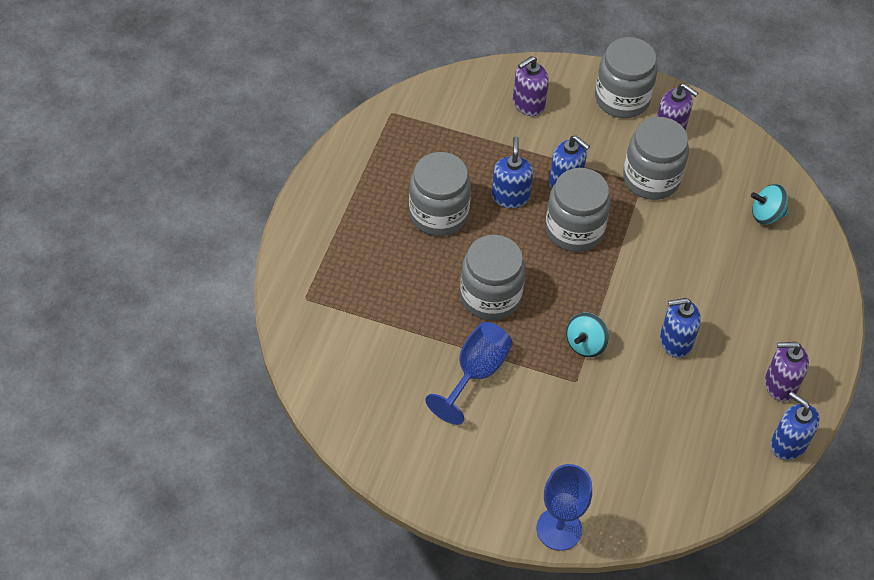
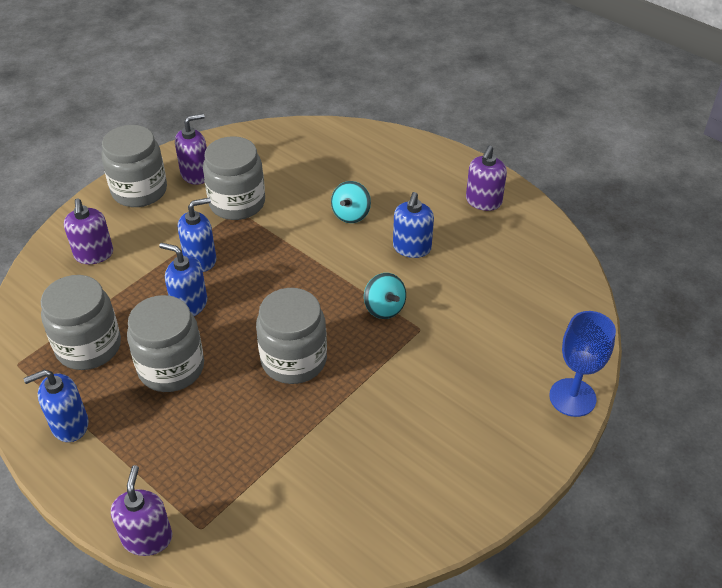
camera: 65 degrees left, 10 degrees down
(283, 268) = (147, 538): none -> purple soap dispenser
(475, 373) = (375, 402): blue goblet -> none
(574, 229) = (257, 272): grey jar -> grey jar (88, 347)
(766, 214) = (319, 150): turquoise spinning top -> turquoise spinning top (351, 214)
(788, 443) = (540, 217): blue soap dispenser -> blue soap dispenser (69, 425)

